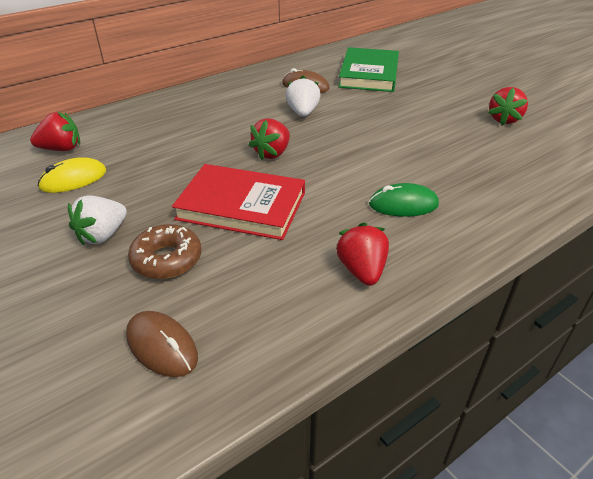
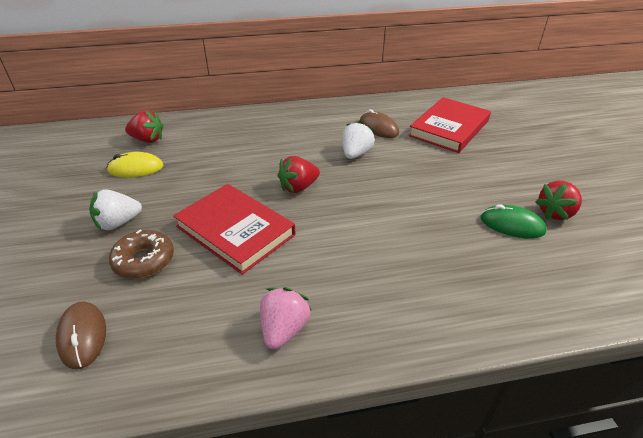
camera: 25 degrees right, 0 degrees up
(362, 270) = (284, 329): red strawberry -> pink strawberry
(369, 74) = (449, 128): green book -> red book
(403, 204) = (374, 275): green mouse -> green mouse (512, 225)

